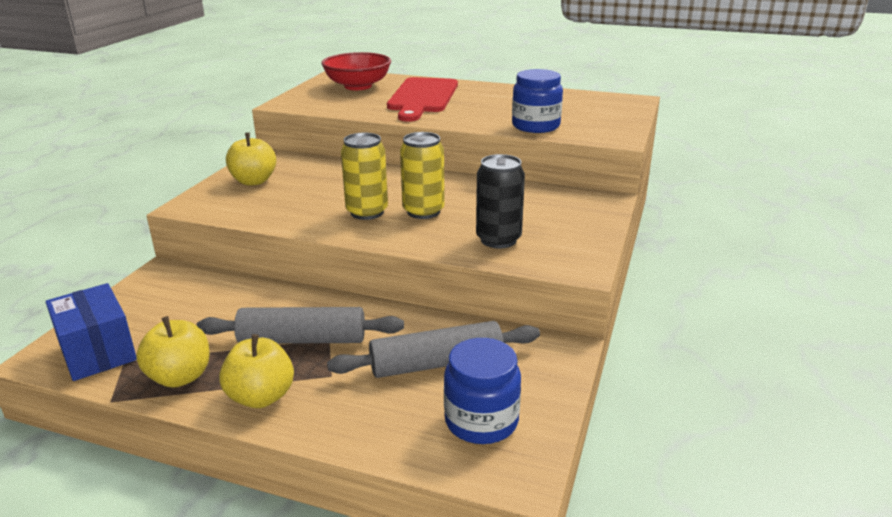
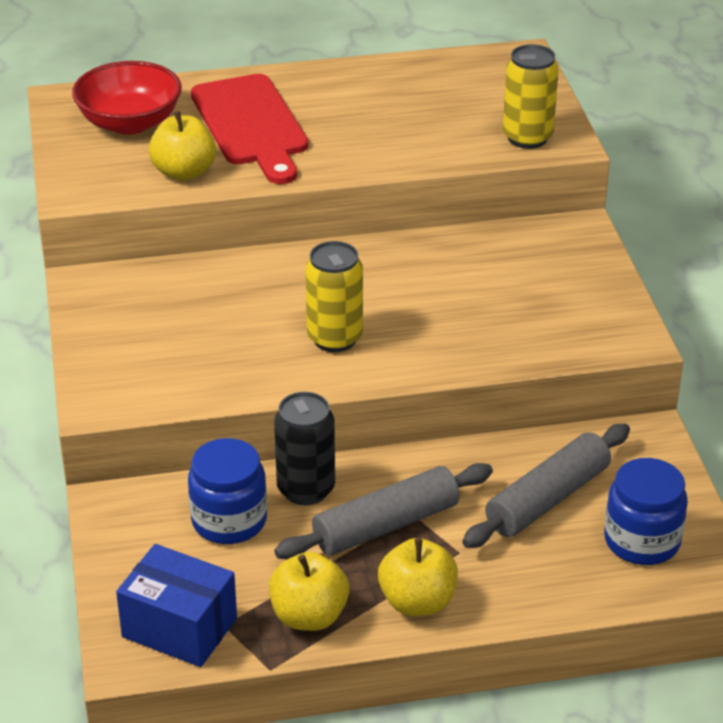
camera: 30 degrees left, 10 degrees up
(254, 181) = (129, 334): yellow apple -> yellow apple (184, 172)
(423, 211) = (398, 315): yellow can -> yellow can (527, 137)
(498, 240) = (521, 330): black can -> black can (306, 489)
(535, 126) = (454, 146): blue jar -> blue jar (229, 520)

